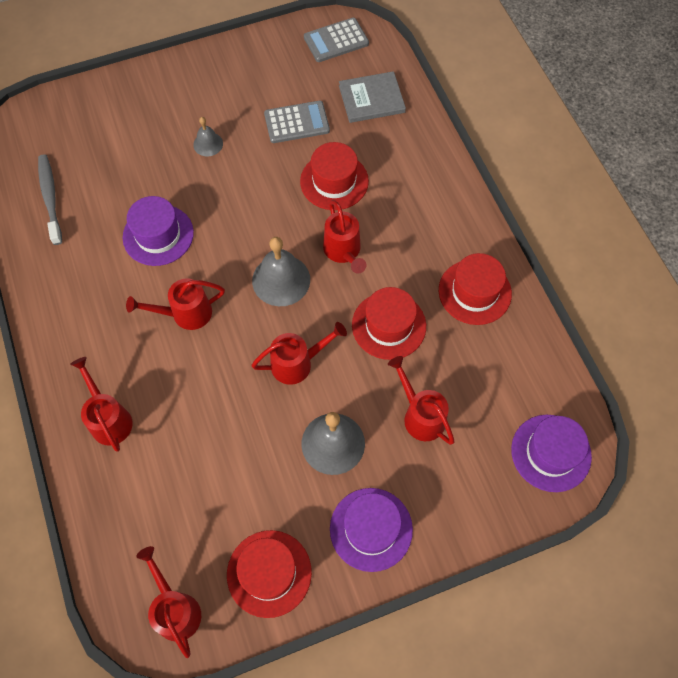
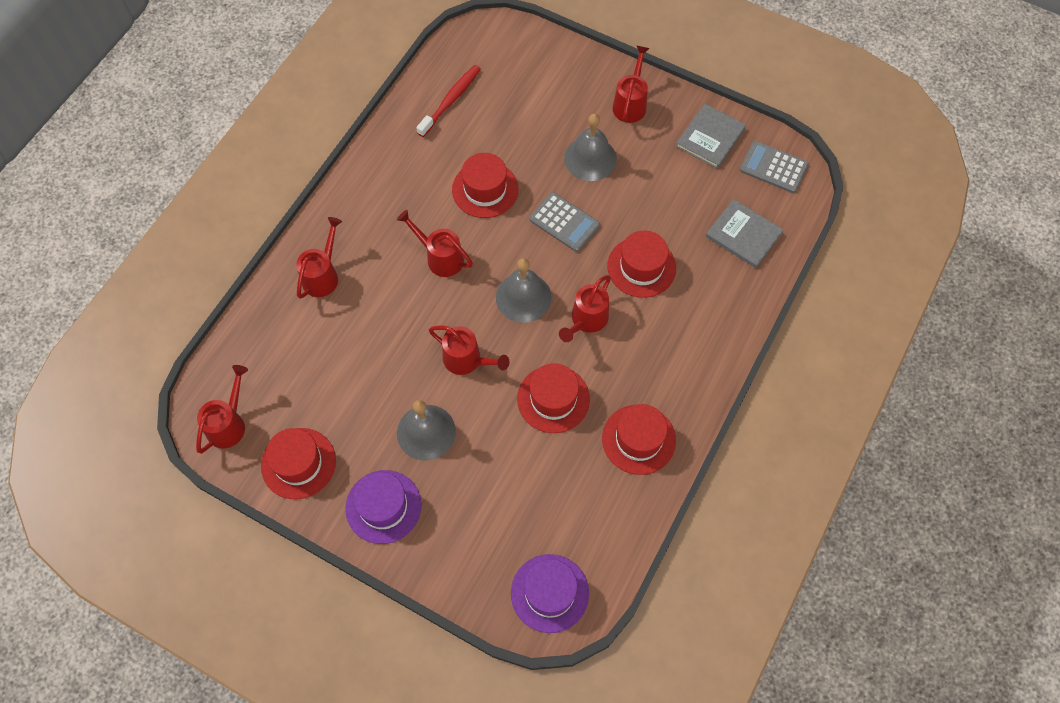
camera: 50 degrees right, 0 degrees up
(50, 198) = (451, 100): grey toothbrush -> red toothbrush
(158, 235) = (485, 189): purple hat -> red hat
(208, 144) = (590, 158): grey bell -> grey bell, size x1.81
(272, 58) = (710, 138): none -> grey book
(297, 122) = (668, 201): grey calculator -> grey calculator (564, 222)
(420, 415) = (499, 475): red watering can -> red watering can (630, 103)

